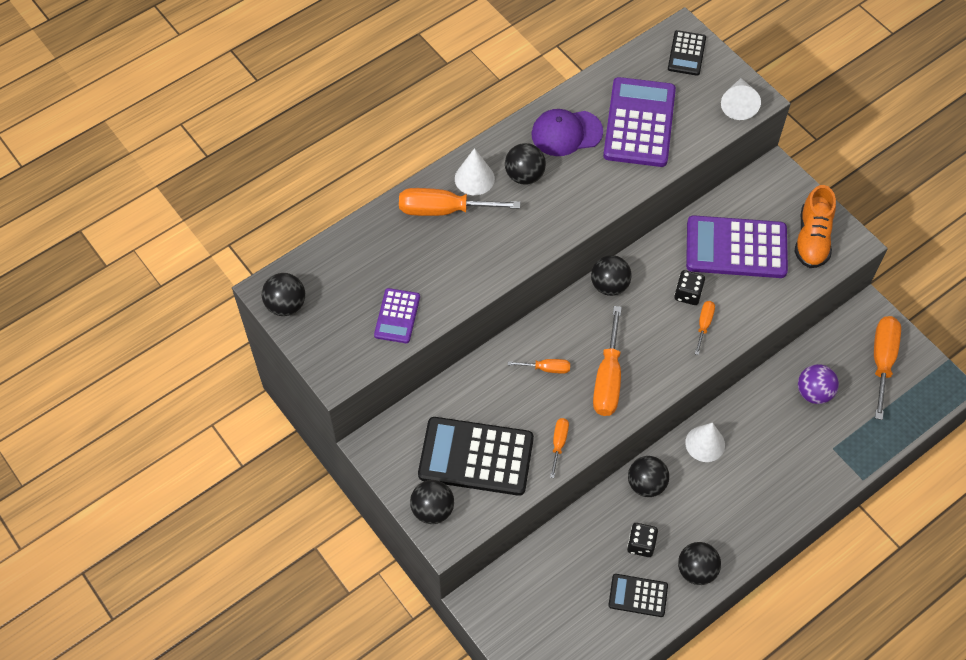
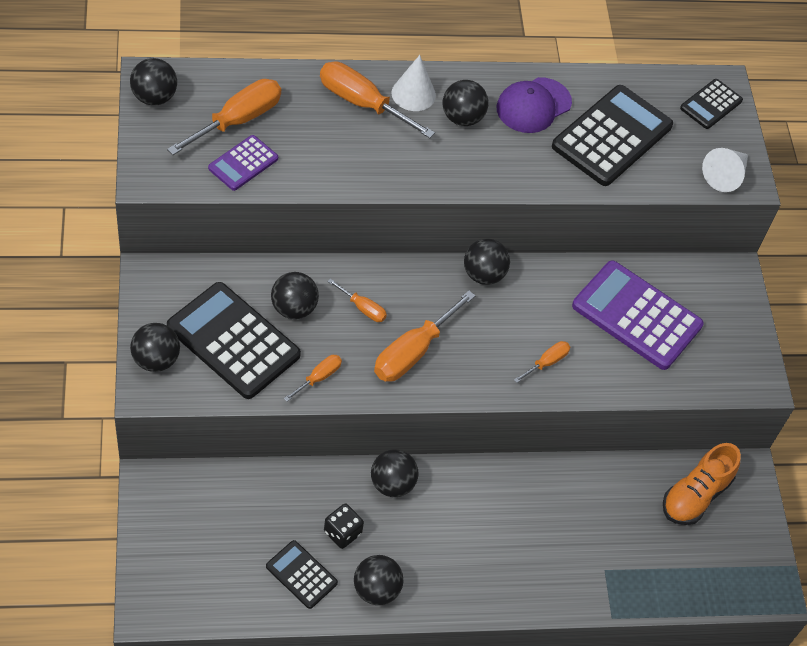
camera: 25 degrees right, 5 degrees down
(498, 402) = (293, 308): none -> black ball
(566, 133) = (533, 105): purple cap -> purple cap turned 60 degrees counterclockwise
(639, 123) = (612, 136): purple calculator -> black calculator
(688, 294) = (553, 327): black dice -> none
(705, 443) = (479, 485): white cone -> none
(812, 239) = (721, 353): orange shoe -> orange shoe (695, 495)
(813, 393) = (627, 508): purple ball -> none
(882, 361) = (723, 524): orange screwdriver -> orange screwdriver (238, 120)

